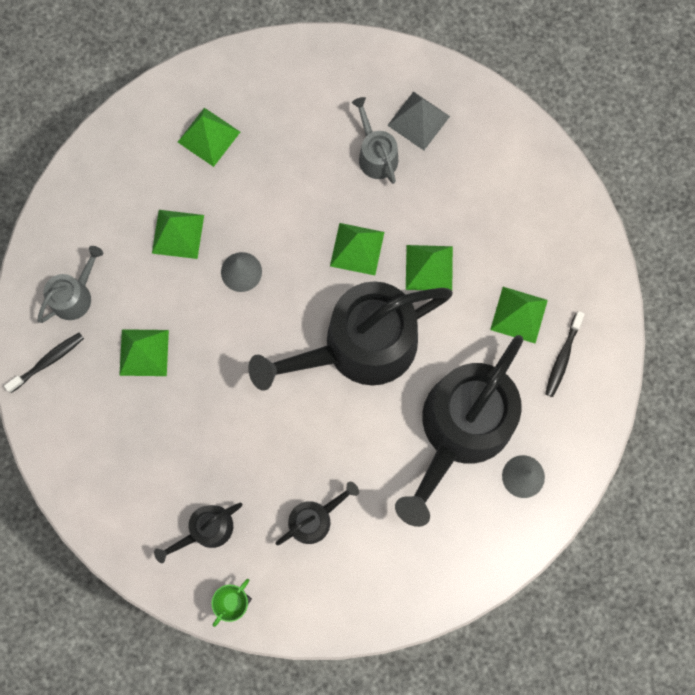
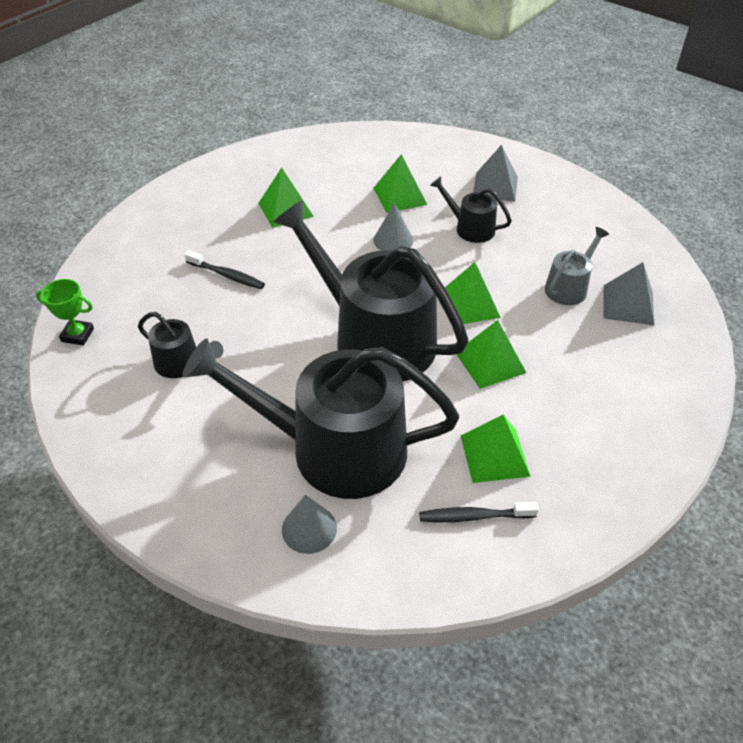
camera: 65 degrees right, 30 degrees down
(48, 361) = (249, 165): black toothbrush -> black toothbrush (227, 275)
(75, 295) = (311, 162): grey watering can -> none
(206, 530) = (141, 294): black watering can -> black watering can (470, 228)
(208, 136) = (495, 186): green pyramid -> grey pyramid

